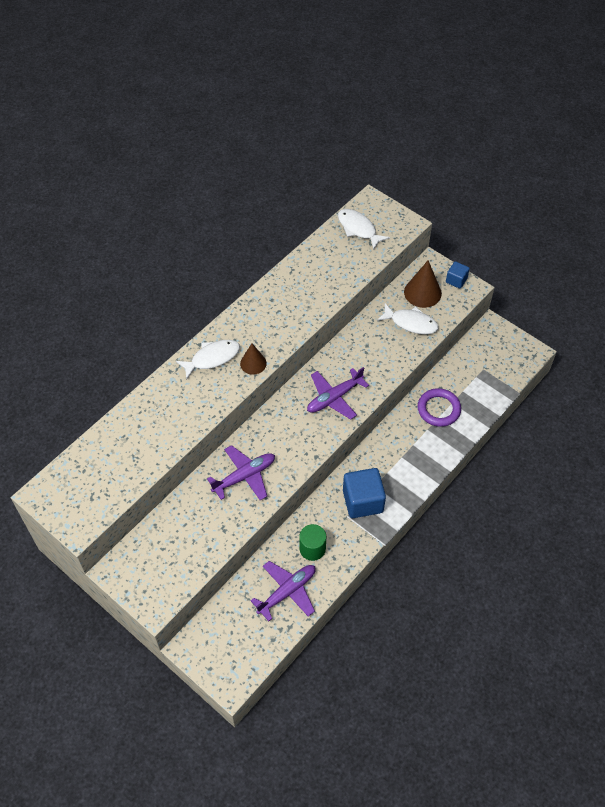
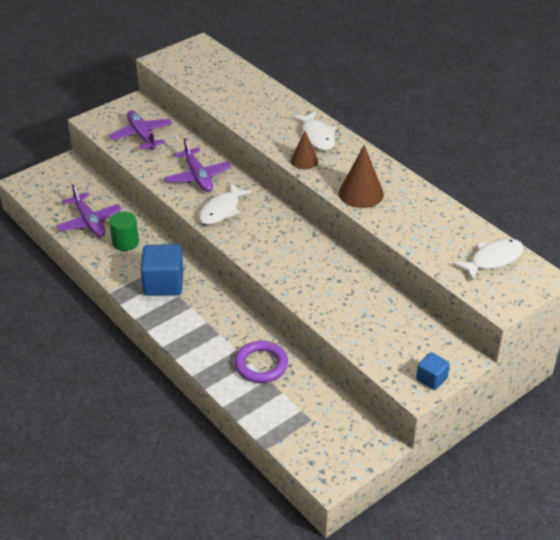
camera: 100 degrees right, 15 degrees down
(334, 398) = (272, 245): purple plane -> purple plane (142, 135)
(411, 323) = (366, 323): white fish -> white fish (221, 210)
(422, 292) = (414, 342): brown cone -> brown cone (361, 193)

